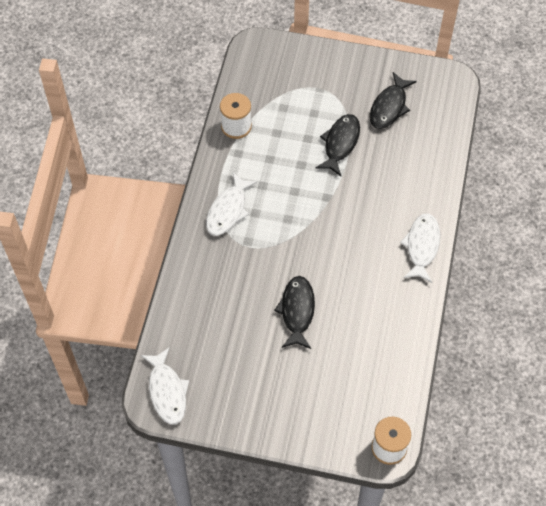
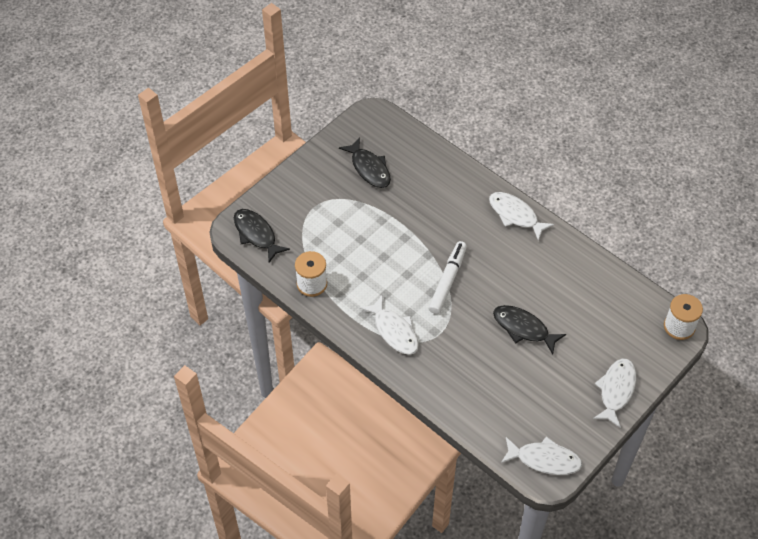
camera: 60 degrees left, 5 degrees down
(278, 421) = (616, 390): none -> white fish
(308, 226) = (447, 281): none -> white marker
(340, 143) = (382, 219): black fish -> black fish (256, 234)

